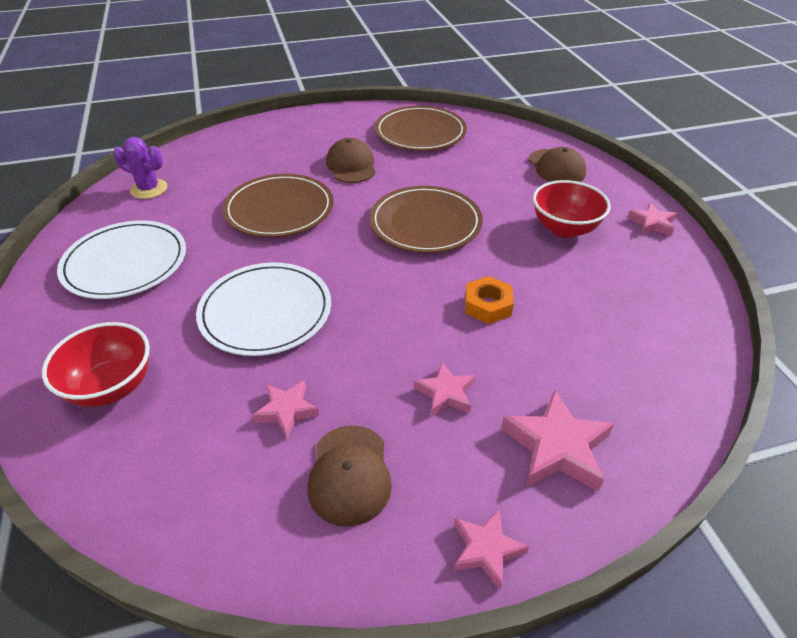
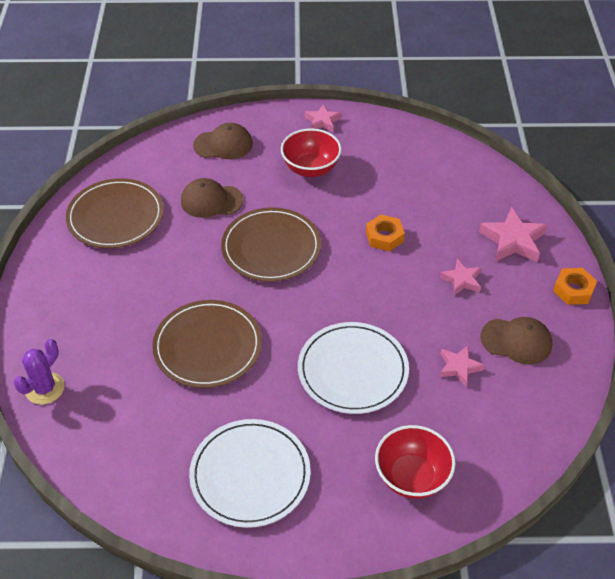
camera: 75 degrees left, 5 degrees up
(149, 189) = (119, 458): purple cactus -> purple cactus (45, 388)
(351, 165) = (153, 280): brown cap -> brown cap (211, 201)
(486, 550) = (573, 290): pink star -> orange nut

